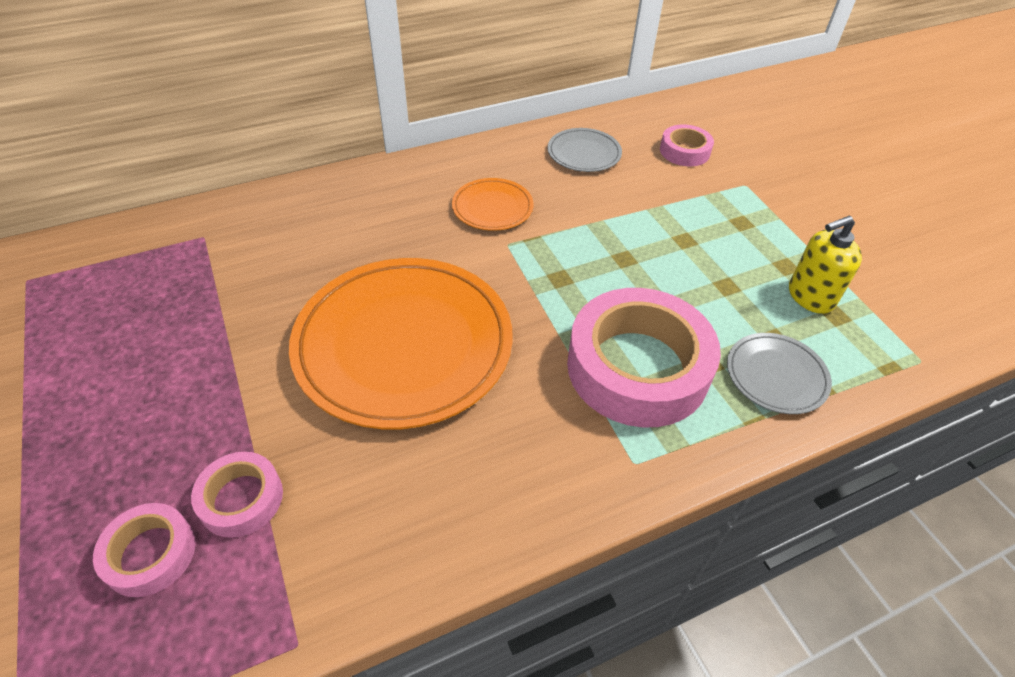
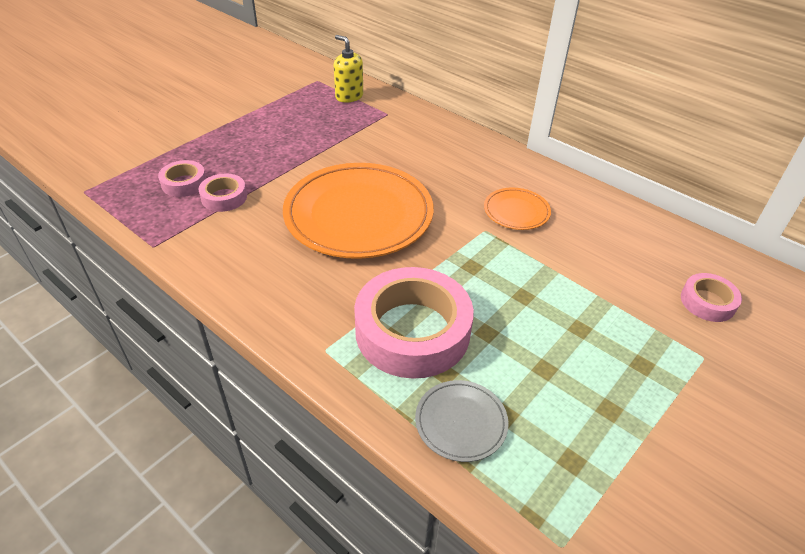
camera: 65 degrees right, 5 degrees down
(584, 153) = (631, 239): grey plate -> none
(810, 296) = (581, 435): yellow soap dispenser -> yellow soap dispenser (349, 96)

